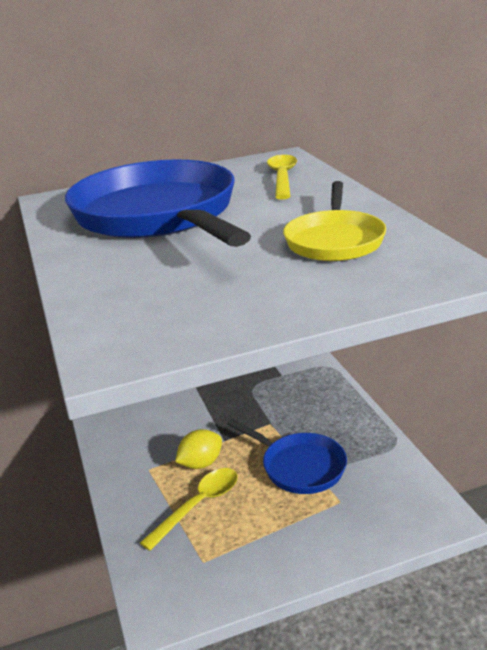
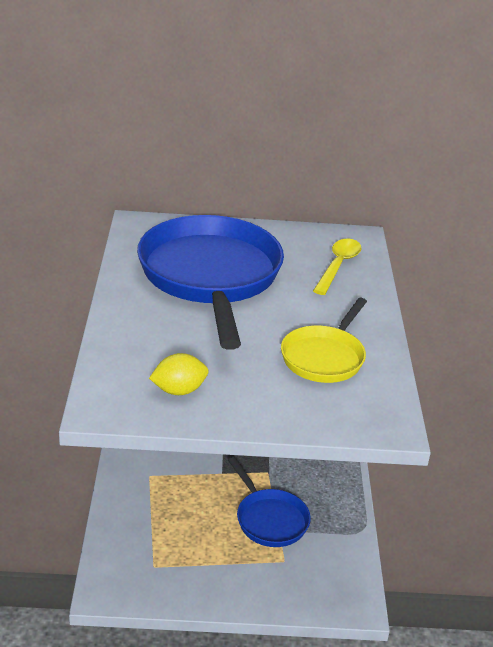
camera: 15 degrees right, 5 degrees up
(198, 505) = (173, 521): yellow spoon -> none
(201, 463) = (192, 486): yellow lemon -> yellow lemon (179, 390)

